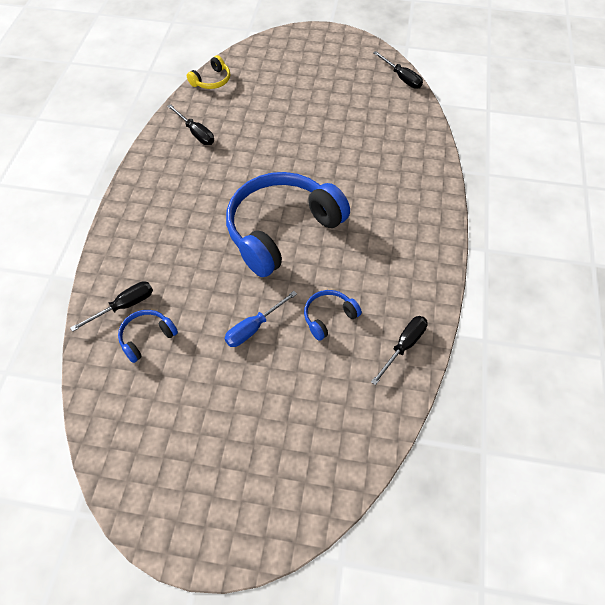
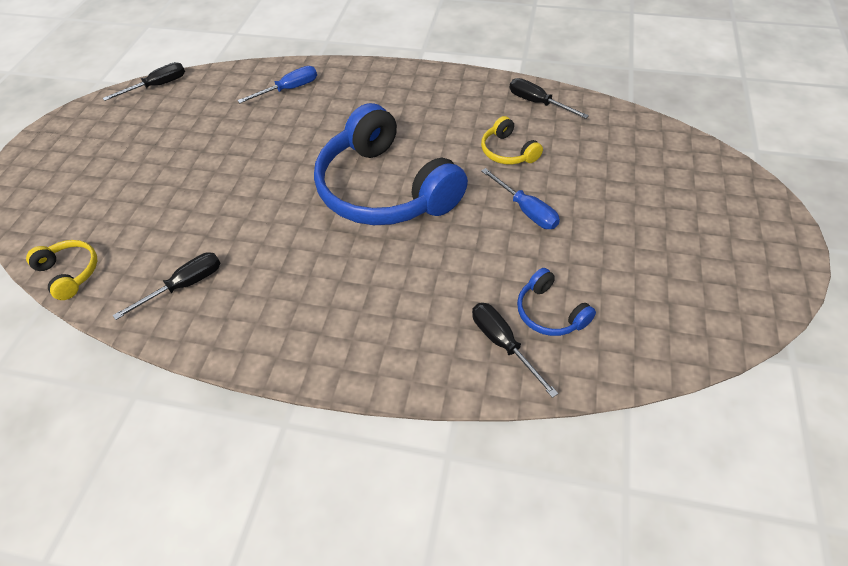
camera: 85 degrees left, 5 degrees down
(329, 317) = (508, 151): blue headphones -> yellow headphones
(406, 156) = (289, 89): none -> blue screwdriver

